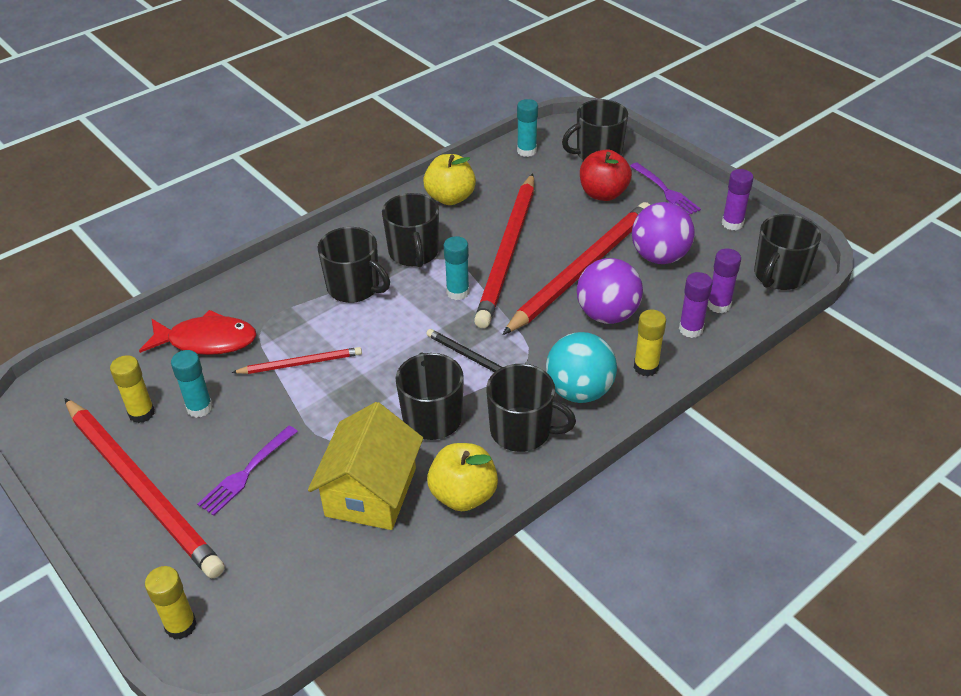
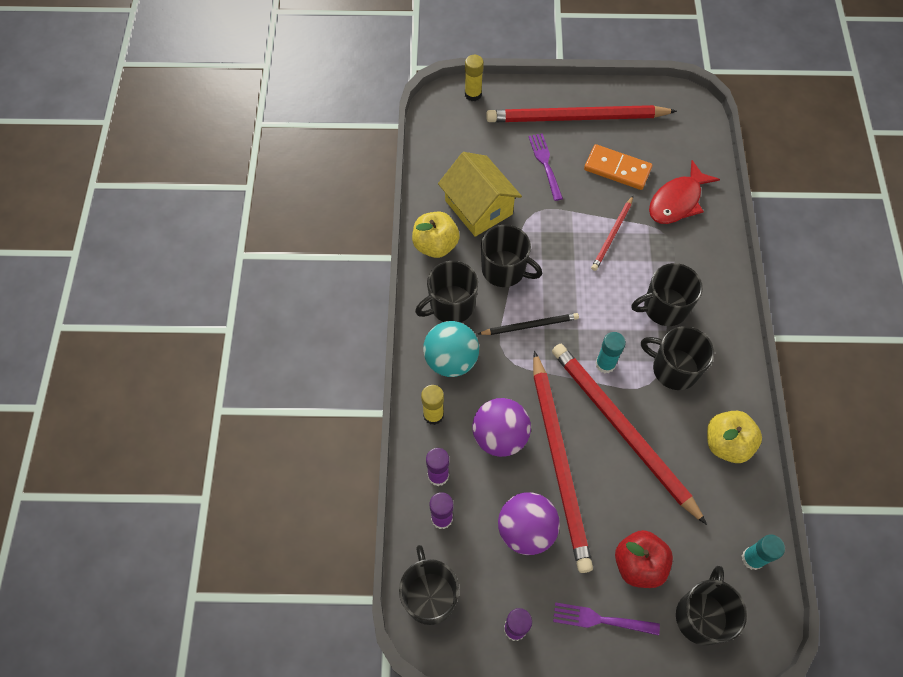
camera: 130 degrees right, 20 degrees up
(141, 413) = (637, 142): yellow glue stick -> none
(199, 408) = (617, 169): turquoise glue stick -> orange domino

